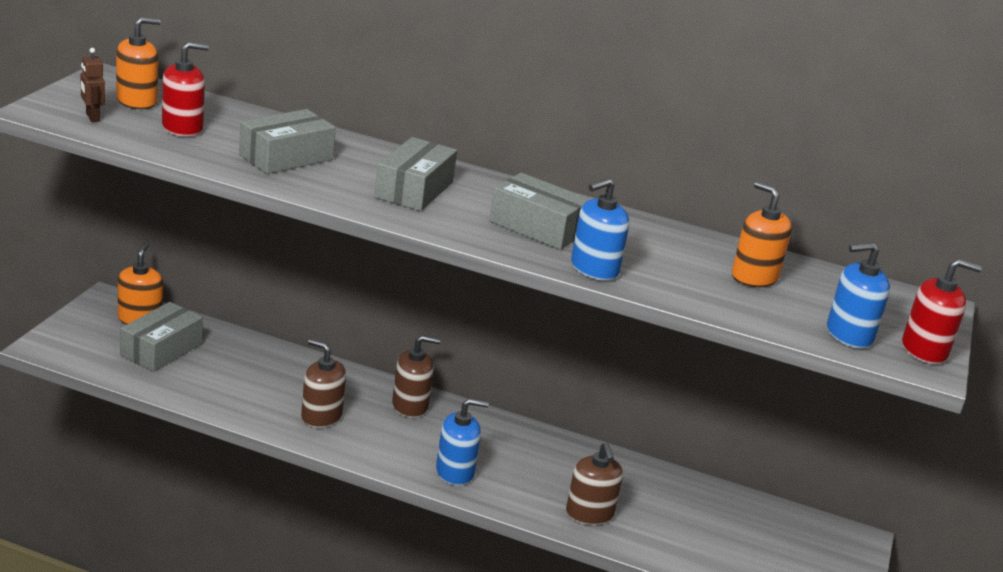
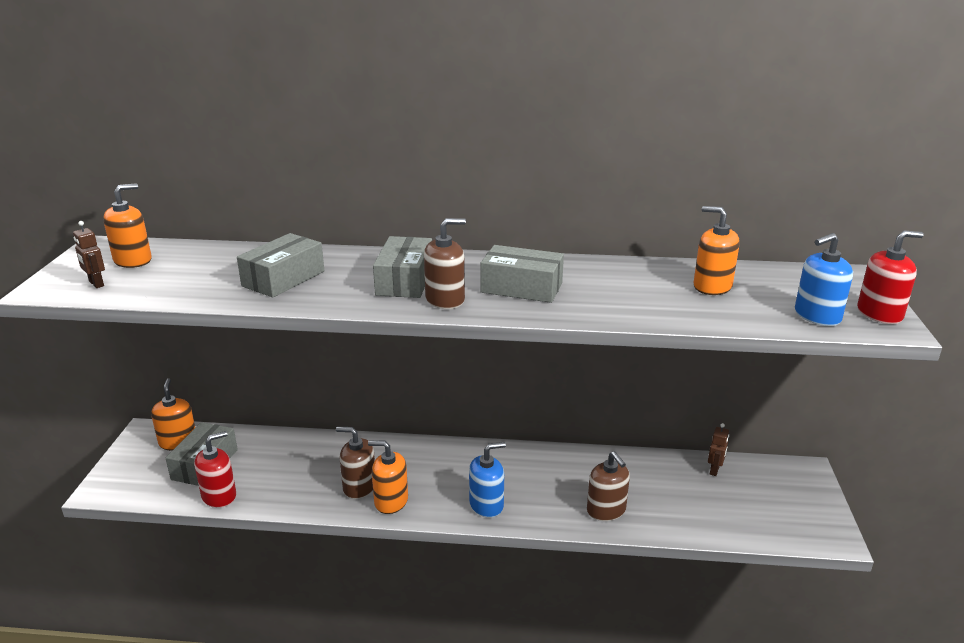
camera: 10 degrees left, 0 degrees up
(182, 128) = (182, 274): red soap dispenser -> red soap dispenser (219, 496)
(350, 440) = (391, 501): none -> orange soap dispenser
(410, 406) = (426, 456): brown soap dispenser -> brown soap dispenser (445, 300)
(594, 269) = (588, 312): blue soap dispenser -> none
(743, 509) = (714, 470): none -> brown robot

